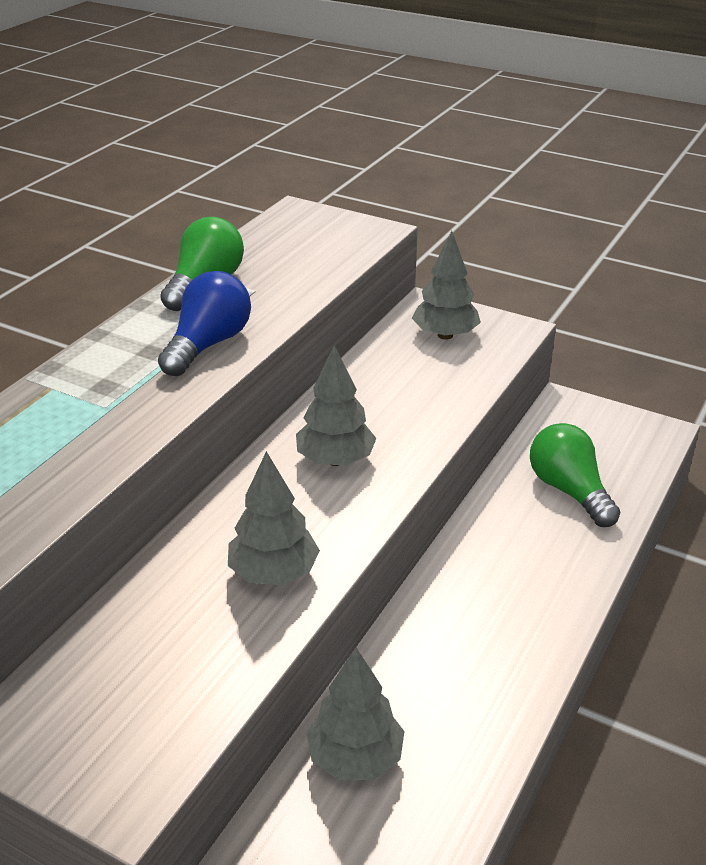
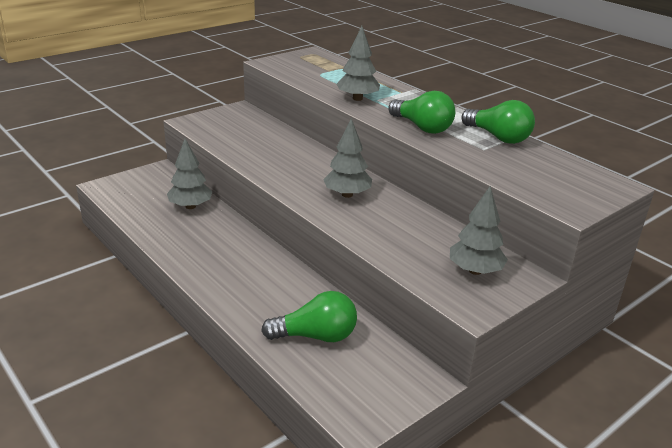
camera: 110 degrees right, 5 degrees down
(208, 344) = (422, 127): blue light bulb -> green light bulb
(274, 573) = (273, 162): grey tree -> grey tree (357, 98)

